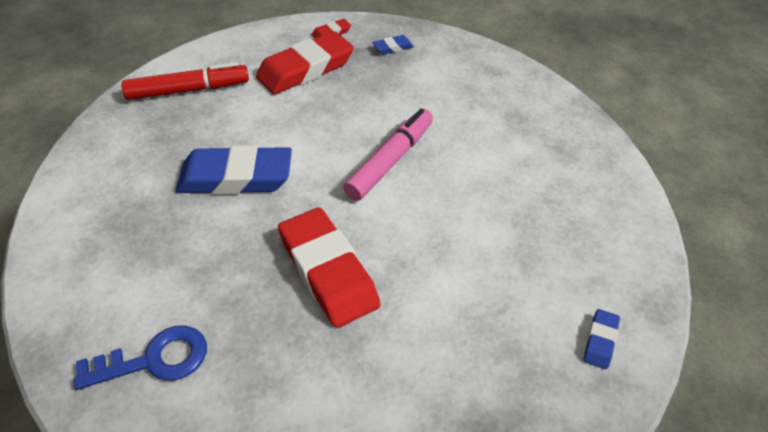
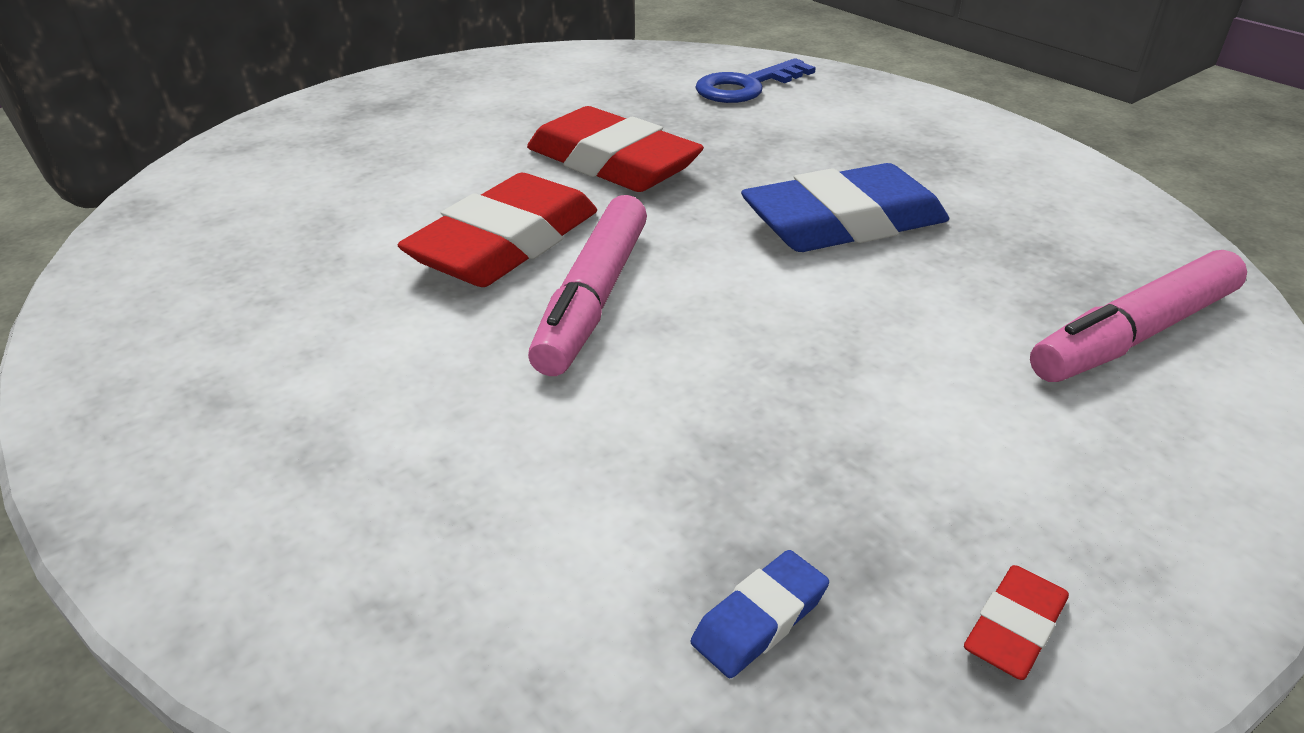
camera: 160 degrees right, 10 degrees down
(188, 90) = (1133, 334): red marker -> pink marker
(306, 69) = (947, 457): red eraser -> red eraser (505, 244)
(600, 341) = (234, 170): blue eraser -> none

